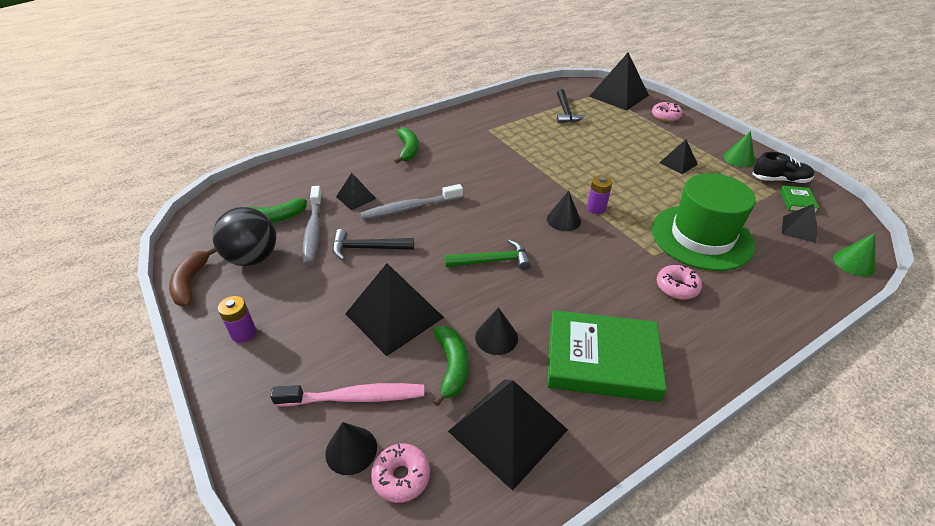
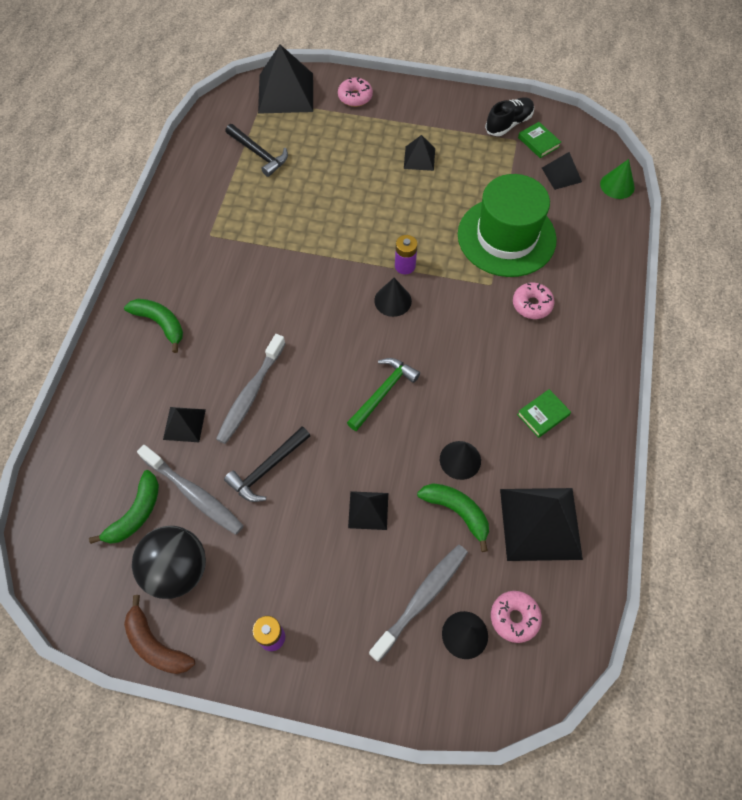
camera: 45 degrees left, 20 degrees up
(355, 397) = (422, 599): pink toothbrush -> grey toothbrush
(394, 315) = (368, 510): black pyramid -> black pyramid, size x0.52
(602, 360) = (543, 415): green book -> green book, size x0.43
(739, 159) = (460, 117): green cone -> none

